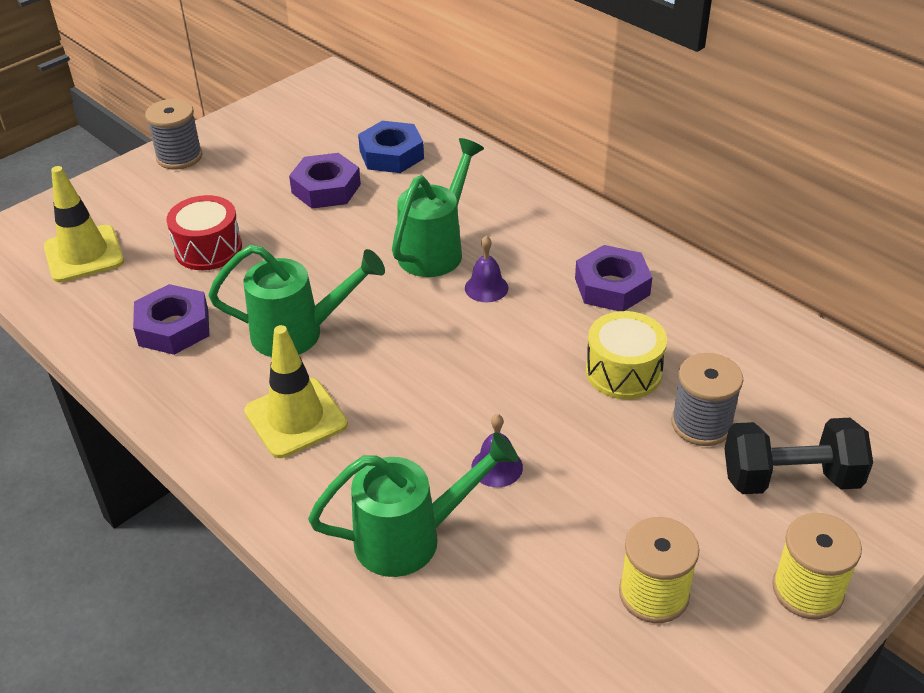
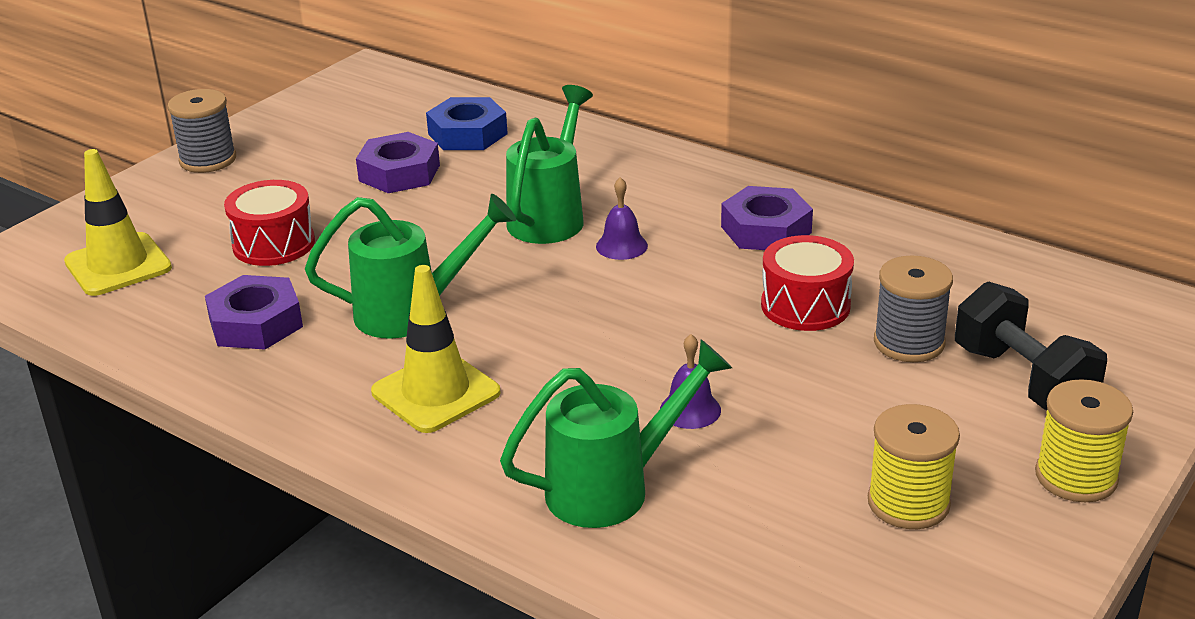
camera: 10 degrees left, 10 degrees down
(623, 372) = (805, 305): yellow drum -> red drum
(790, 478) = (1023, 380): black dumbbell -> black dumbbell turned 75 degrees clockwise

